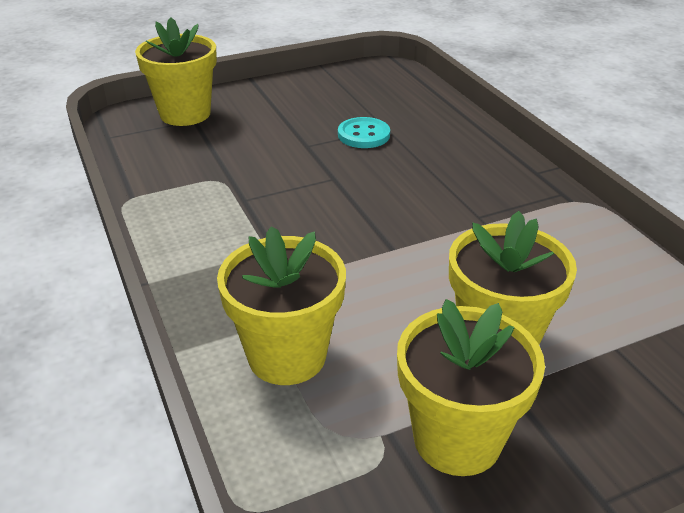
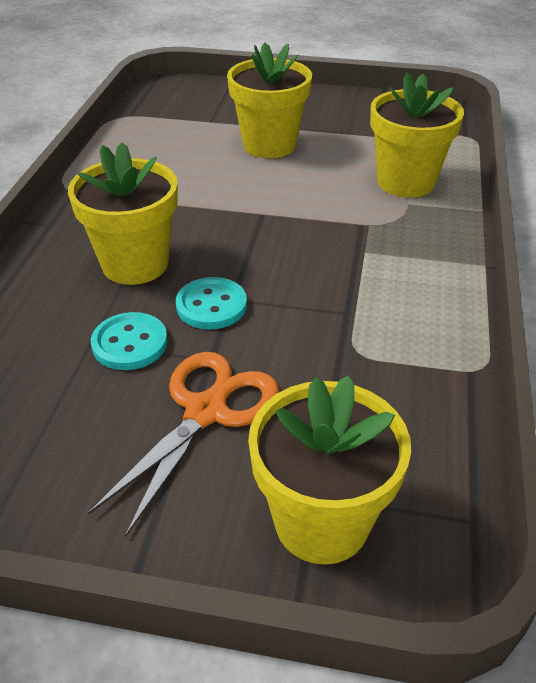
camera: 145 degrees left, 5 degrees up
(281, 126) = (206, 412): none -> orange scissors
(342, 169) = (211, 305): none -> turquoise button
(457, 439) = (344, 123): yellow flower pot -> yellow flower pot (135, 264)

